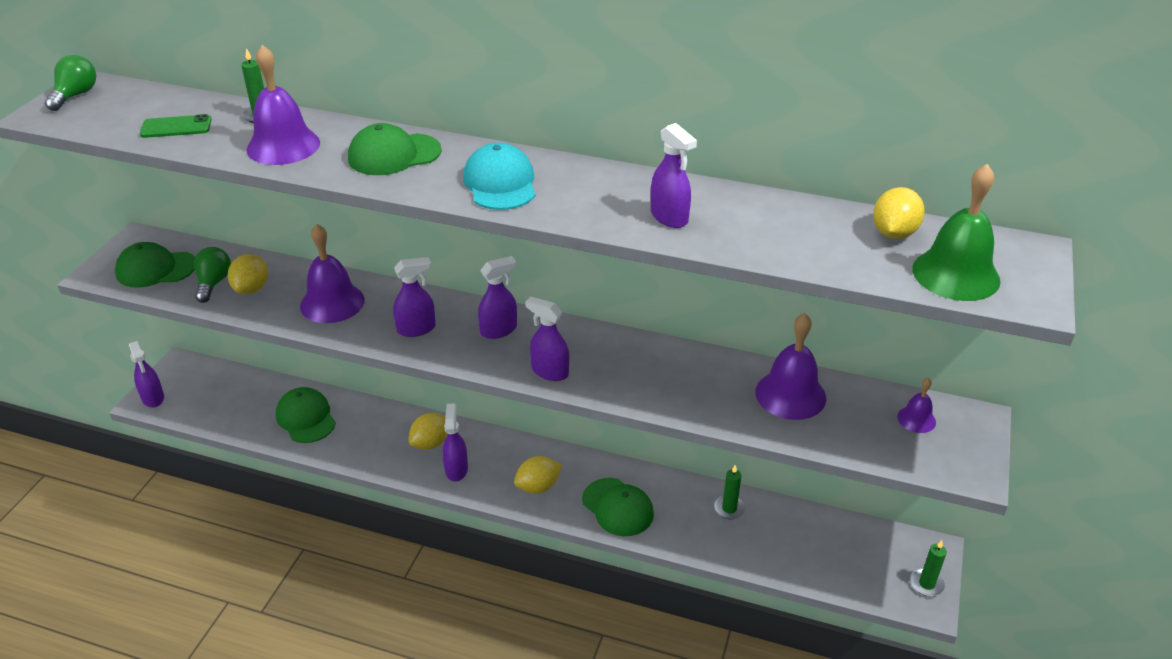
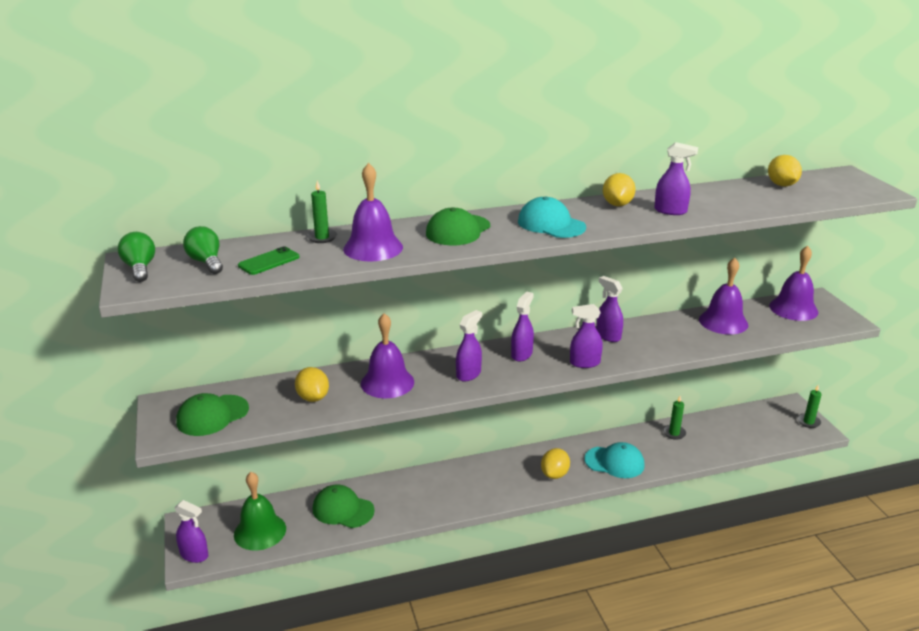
camera: 35 degrees left, 10 degrees down
(213, 283) = (276, 406): green light bulb -> green light bulb (206, 262)
(430, 443) = (454, 483): yellow lemon -> yellow lemon (617, 204)
(456, 469) = (491, 489): purple spray bottle -> purple spray bottle (608, 336)
(617, 507) = (614, 462): green cap -> turquoise cap
(916, 419) = (793, 309): purple bell -> purple bell, size x1.91
(956, 274) = (836, 192): green bell -> green bell (260, 531)

